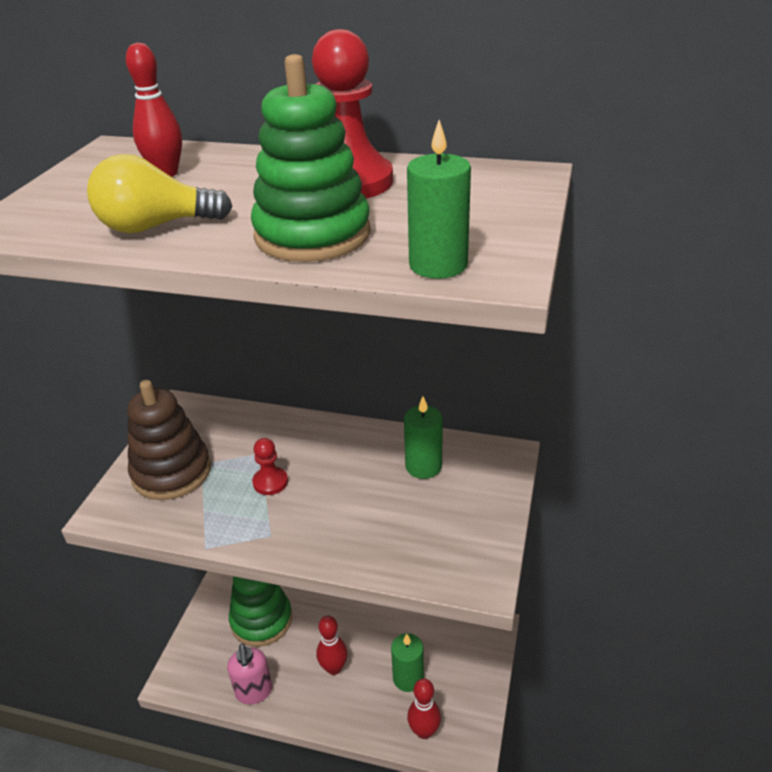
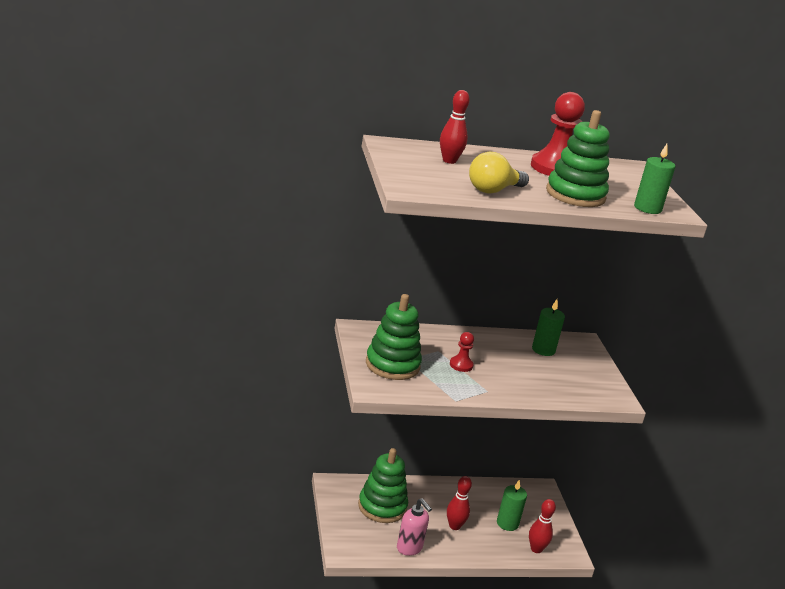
camera: 30 degrees left, 10 degrees down
(171, 472) = (392, 365): brown stacking toy -> green stacking toy

